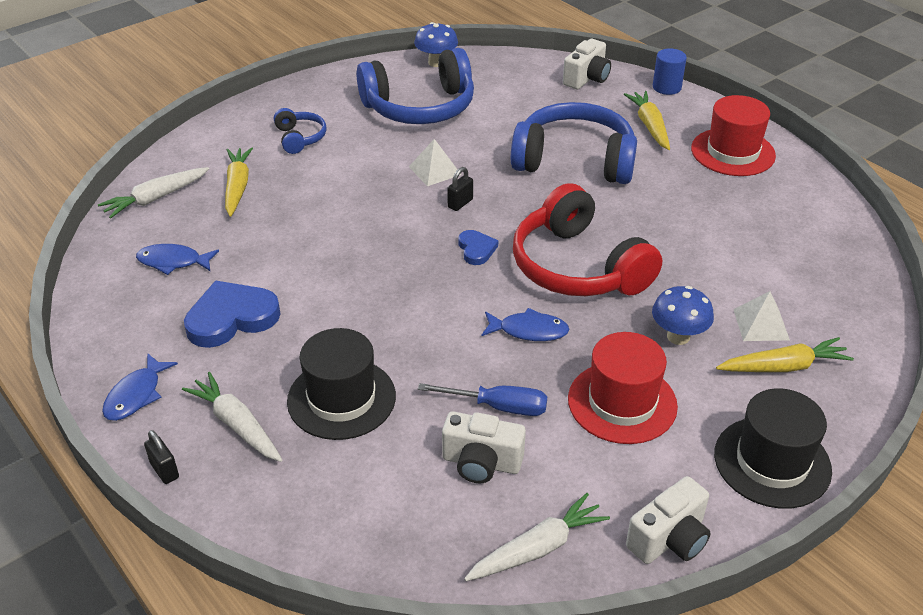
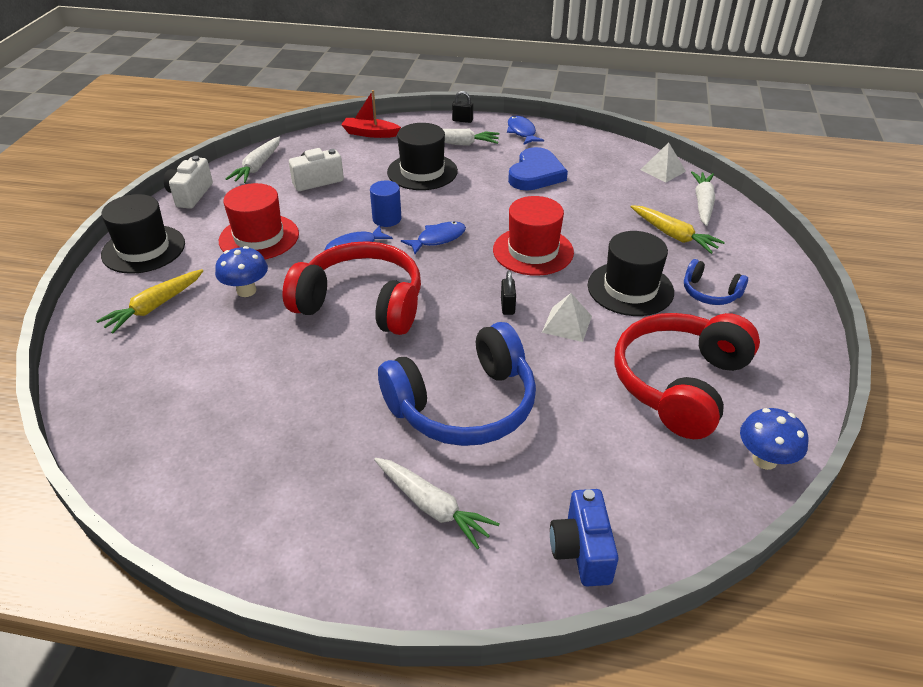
camera: 140 degrees right, 0 degrees up
(173, 262) = (618, 181): blue fish -> blue fish (438, 239)
(316, 526) = (370, 133): none -> red boat
(348, 168) = (630, 288): none -> black hat
(420, 107) = (679, 383): blue headphones -> red headphones
(476, 249) = (450, 278): blue heart -> none
(498, 407) = (332, 204): blue screwdriver -> none
(587, 78) = (582, 551): white camera -> blue camera
(649, 126) = (432, 507): yellow carrot -> white carrot
(666, 87) = (471, 605): blue cylinder -> blue cylinder (387, 219)
(733, 152) = (307, 522): red hat -> red hat (533, 251)
(761, 324) = (185, 329): white pyramid -> white pyramid (663, 170)

